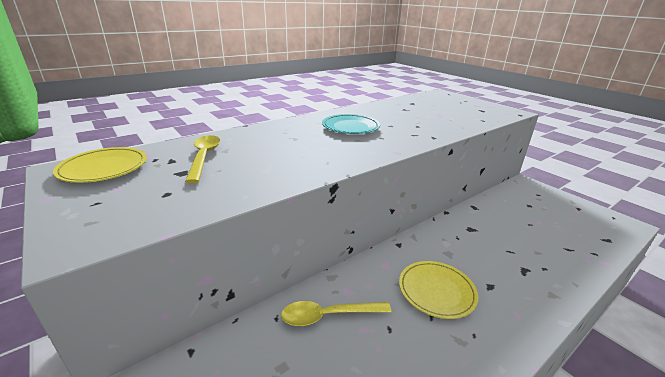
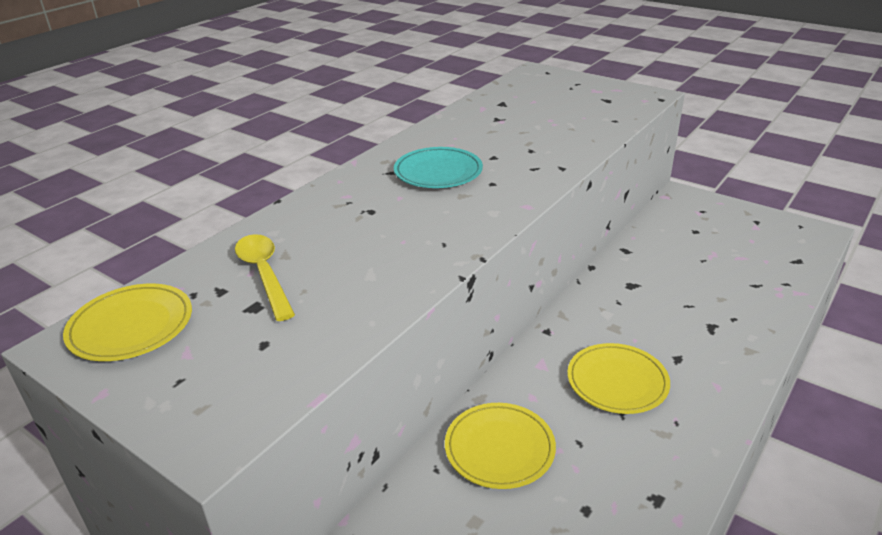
camera: 15 degrees left, 5 degrees up
(328, 316) = (499, 448): yellow spoon -> yellow plate

